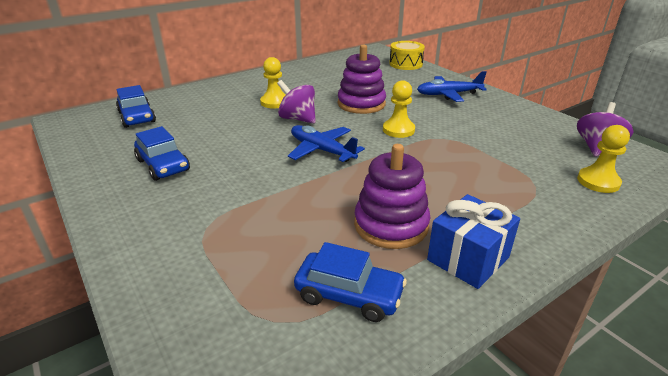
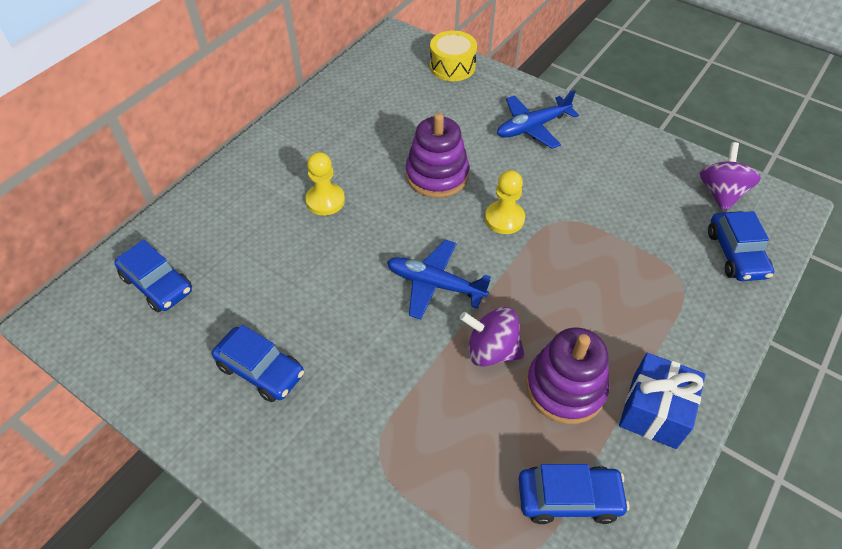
camera: 20 degrees left, 20 degrees up
(297, 119) = (374, 229): purple spinning top -> purple spinning top (491, 350)
(598, 182) = (736, 254): yellow pawn -> blue car

